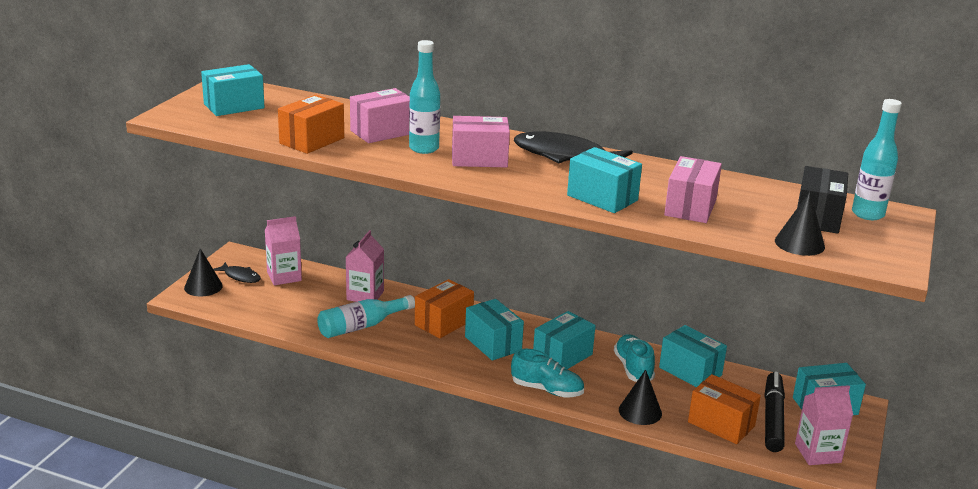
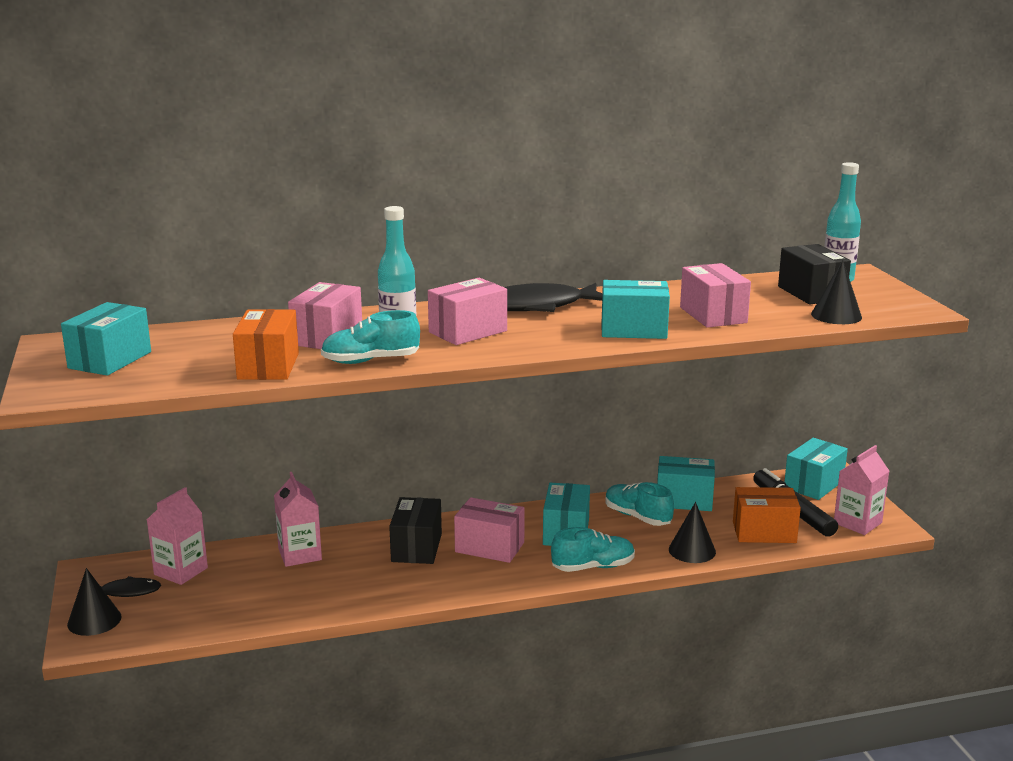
camera: 35 degrees left, 5 degrees down
(361, 326) = (338, 585): turquoise bottle -> none
(378, 158) = (371, 361): none -> turquoise shoe
(443, 322) = (416, 548): orange box -> black box
(493, 343) = (489, 547): turquoise box -> pink box

